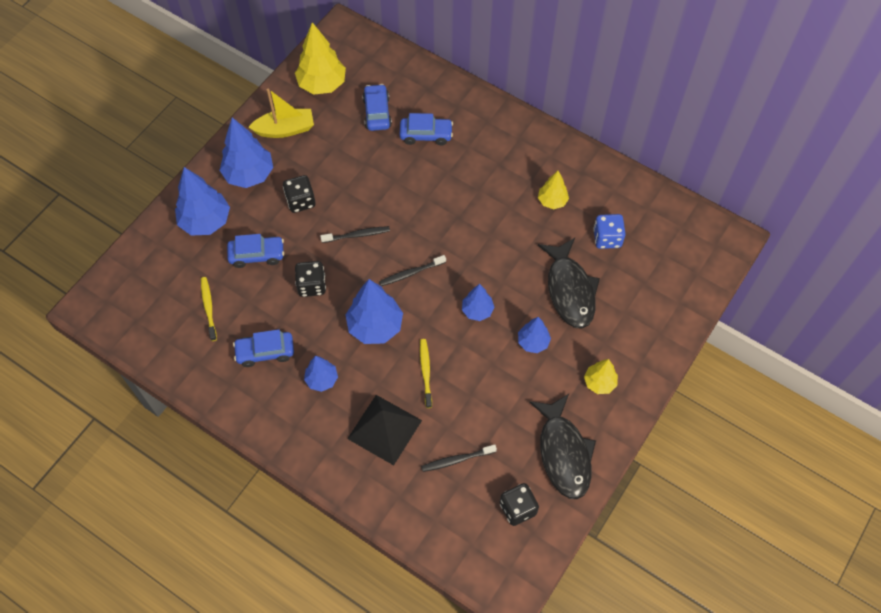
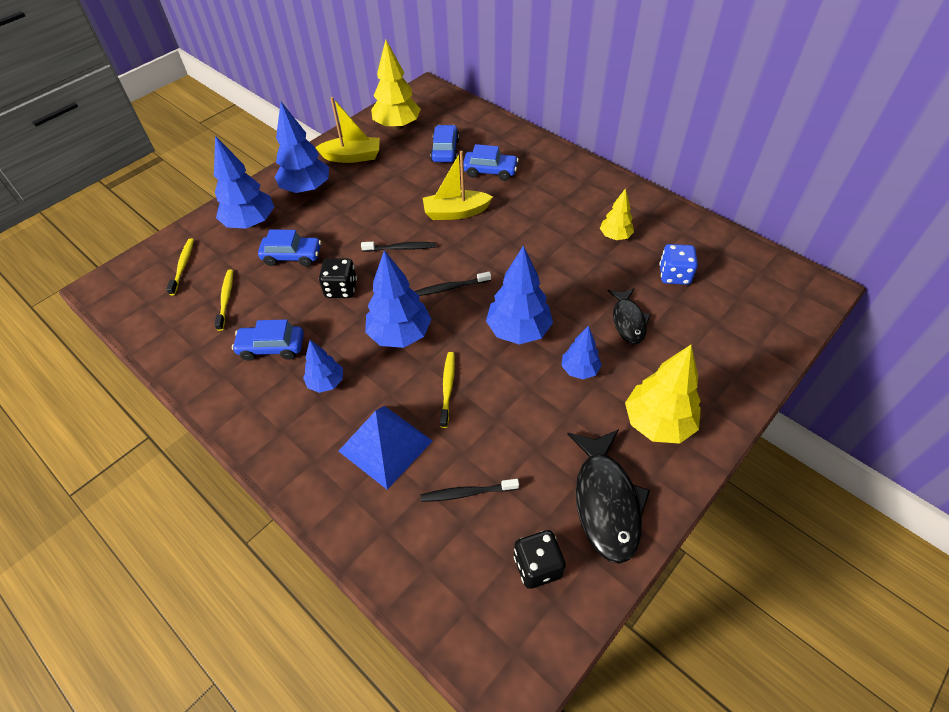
camera: 10 degrees right, 10 degrees down
(156, 277) = (183, 266): none -> yellow toothbrush
(300, 201) = (351, 214): black dice -> none
(384, 429) = (385, 445): black pyramid -> blue pyramid
(401, 188) = (456, 212): none -> yellow boat
(477, 310) = (518, 331): blue tree -> blue tree, size x1.73
(570, 290) = (628, 321): black fish -> black fish, size x0.62
(599, 382) = (658, 423): yellow tree -> yellow tree, size x1.73

